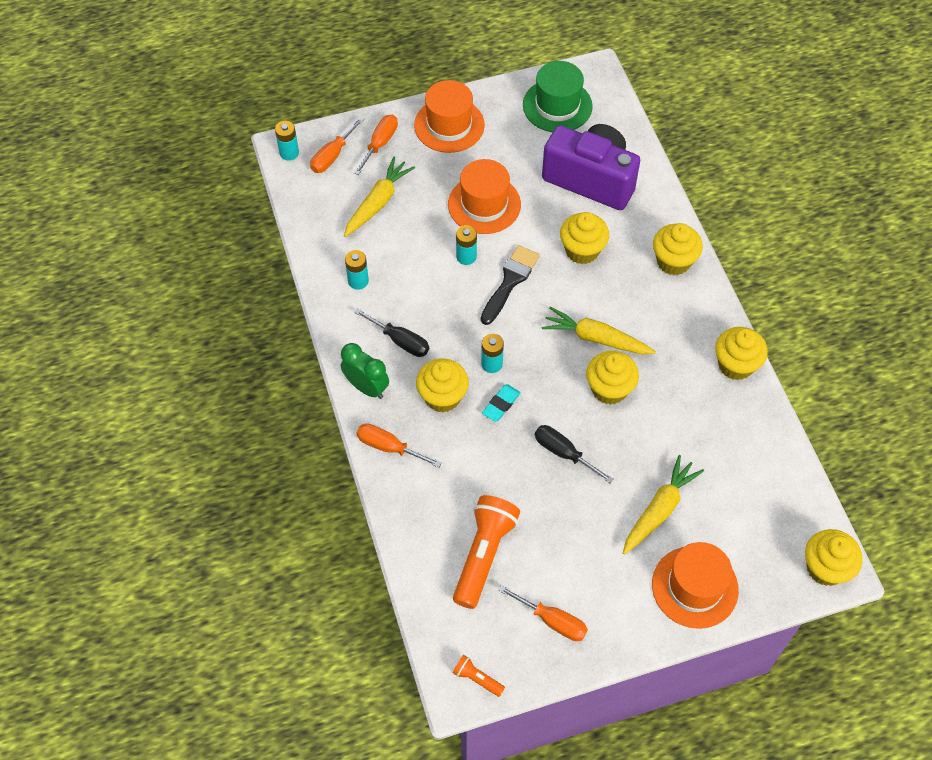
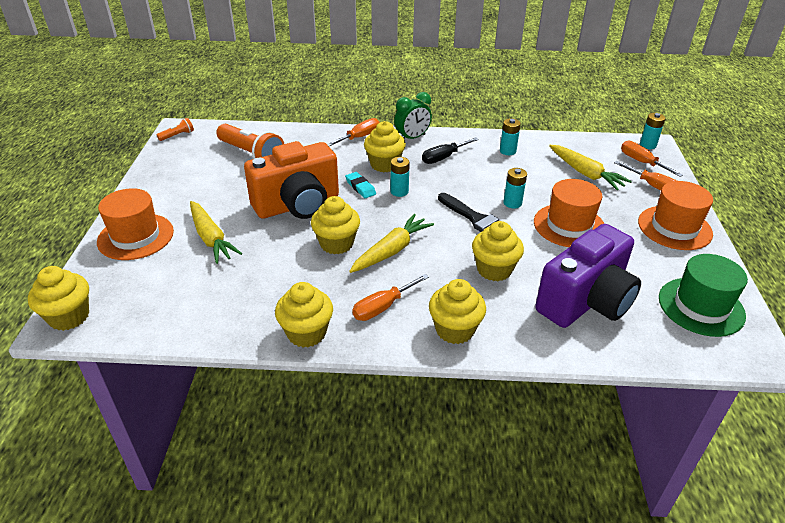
camera: 110 degrees right, 20 degrees down
(552, 621) = (181, 169): orange screwdriver -> orange screwdriver (382, 307)
(563, 453) = (298, 205): black screwdriver -> orange camera

